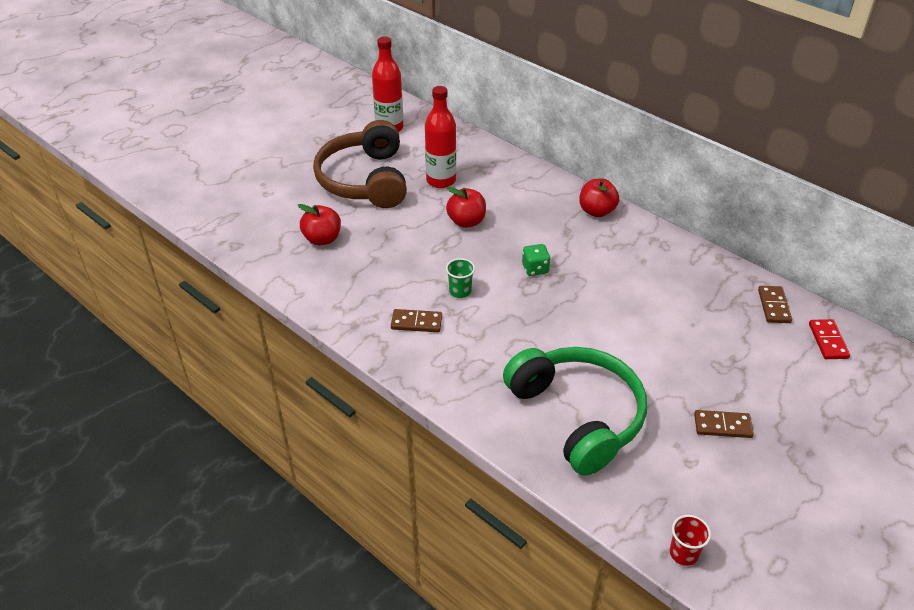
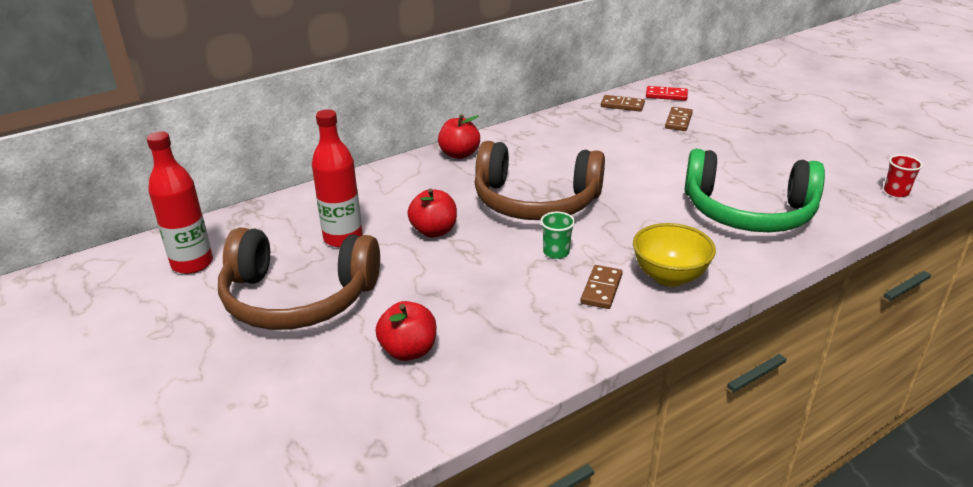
camera: 75 degrees left, 10 degrees down
(446, 362) = (669, 277): none -> yellow bowl
(535, 269) = (535, 201): green dice -> brown headphones
(578, 415) = (748, 212): green headphones -> green headphones turned 150 degrees counterclockwise
(722, 426) = (758, 151): brown domino -> brown domino (678, 121)

